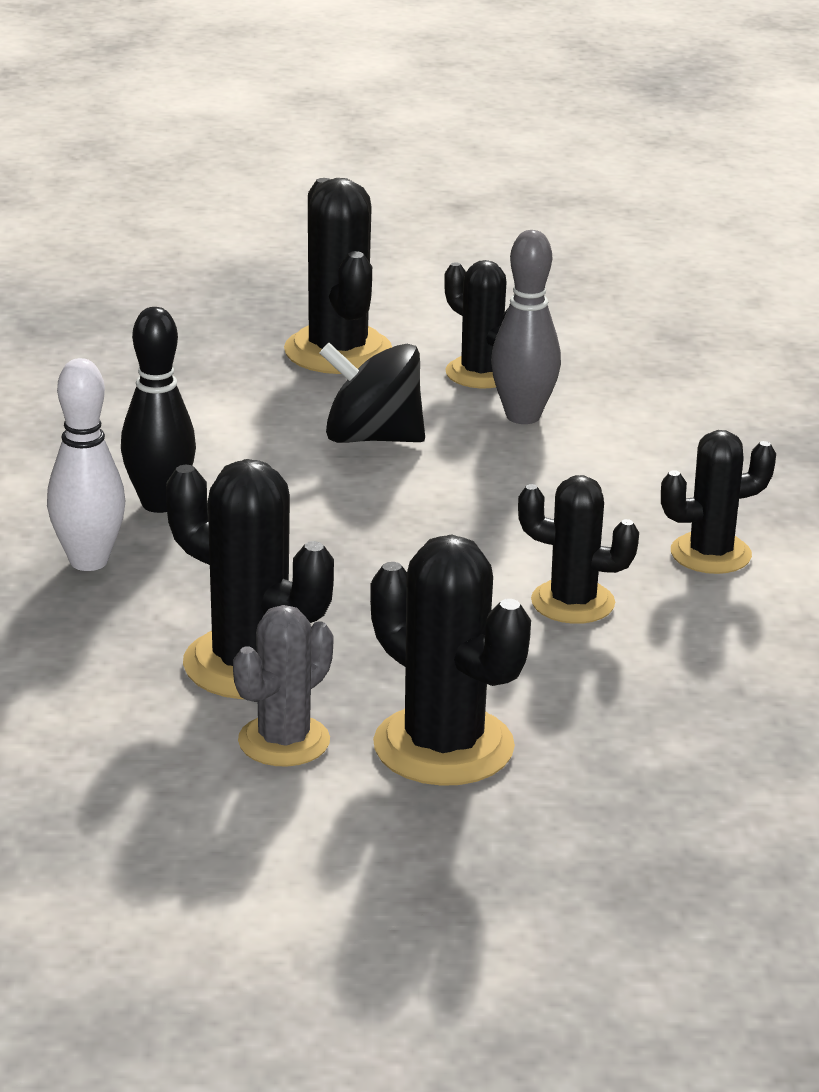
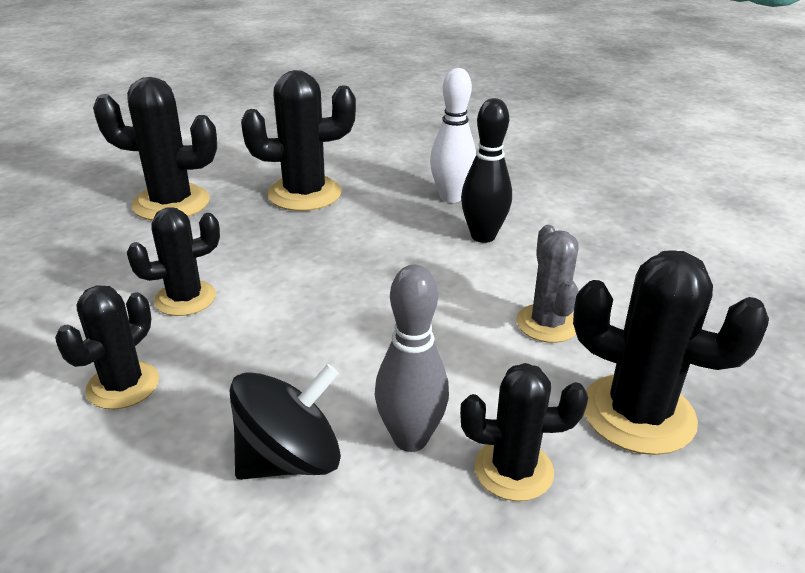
camera: 135 degrees right, 5 degrees up
(284, 741) = (243, 177): grey cactus -> grey cactus (547, 323)
(372, 438) = (468, 345): black spinning top -> black spinning top (290, 459)

